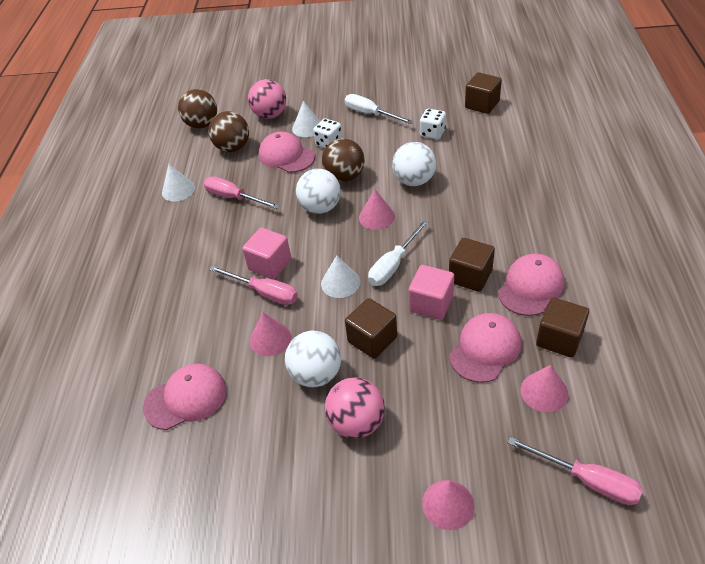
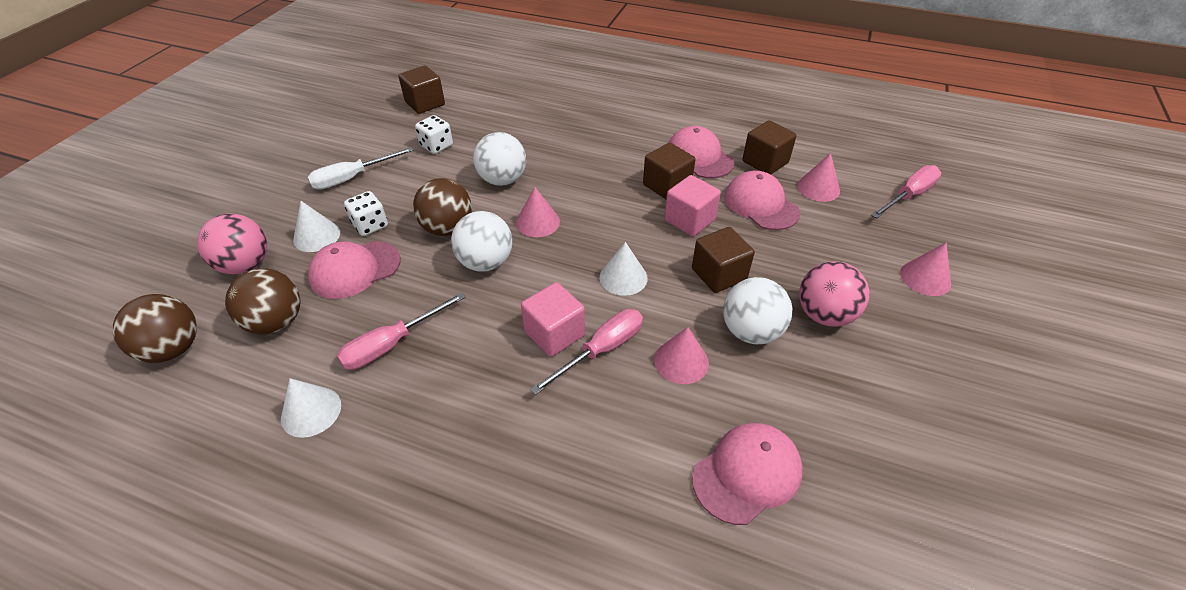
camera: 75 degrees left, 0 degrees up
(186, 398) = (747, 474): pink cap -> pink cap turned 60 degrees clockwise
(393, 265) = (620, 230): white screwdriver -> none

